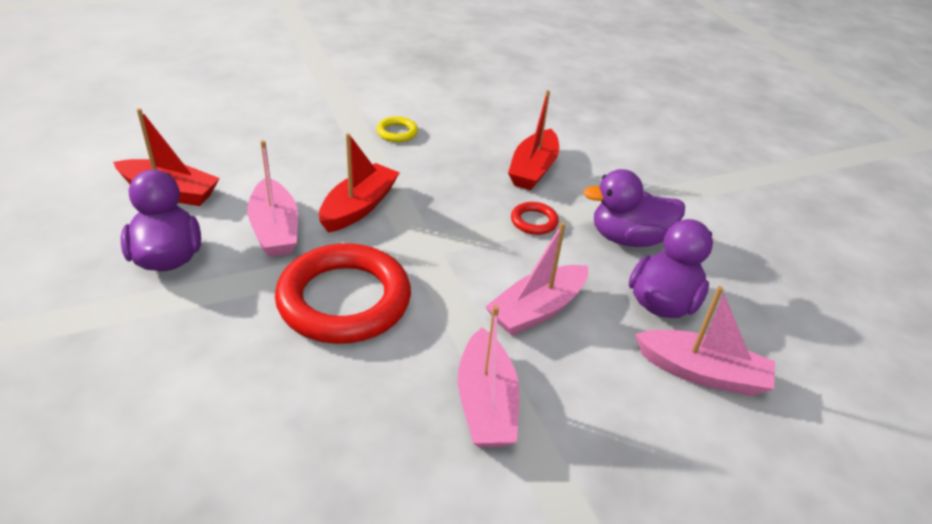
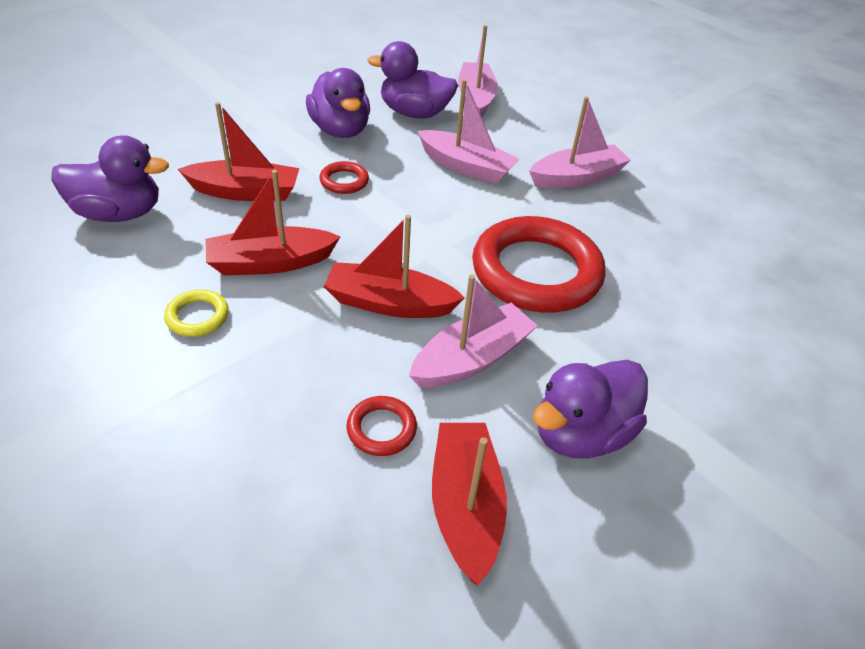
camera: 110 degrees left, 5 degrees up
(251, 177) = (381, 429): none -> red ring
(436, 166) = (270, 263): none -> red boat
(523, 118) = (119, 213): none -> purple duck

